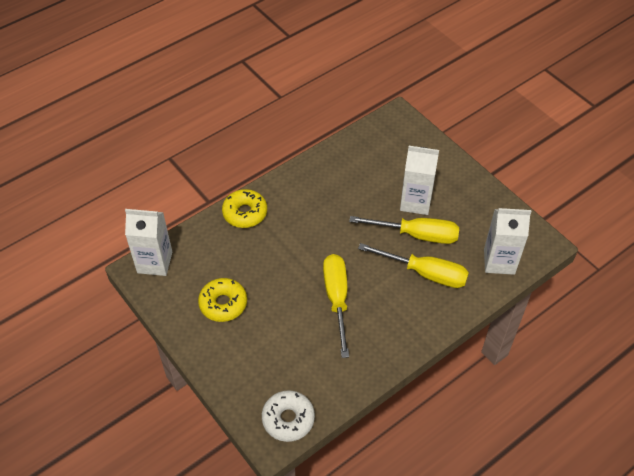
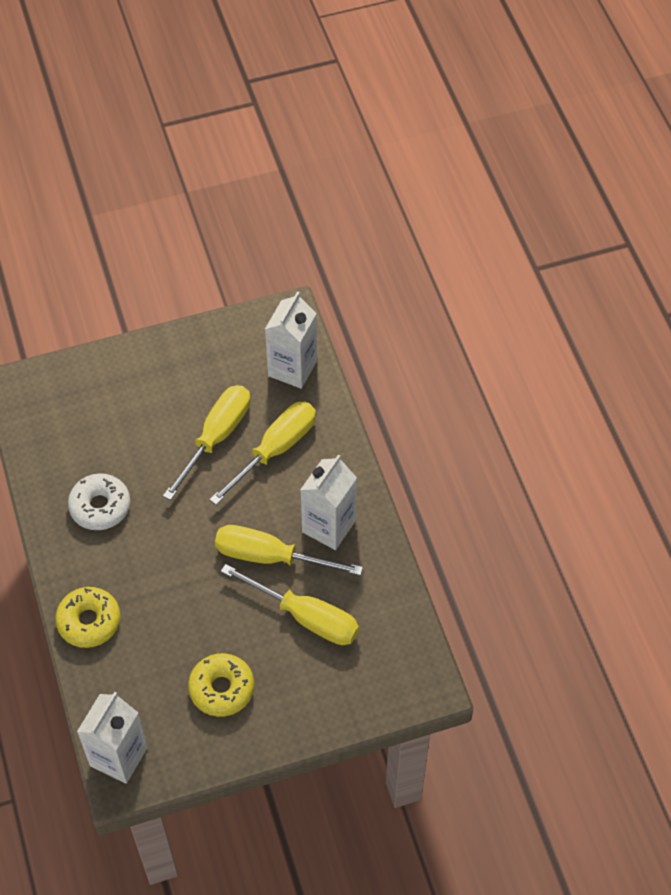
camera: 70 degrees left, 5 degrees up
(288, 419) = (410, 662): white donut -> white donut (100, 506)
(298, 337) = (306, 617): none -> yellow screwdriver
(415, 202) = (166, 419): white carton -> white carton (328, 526)

